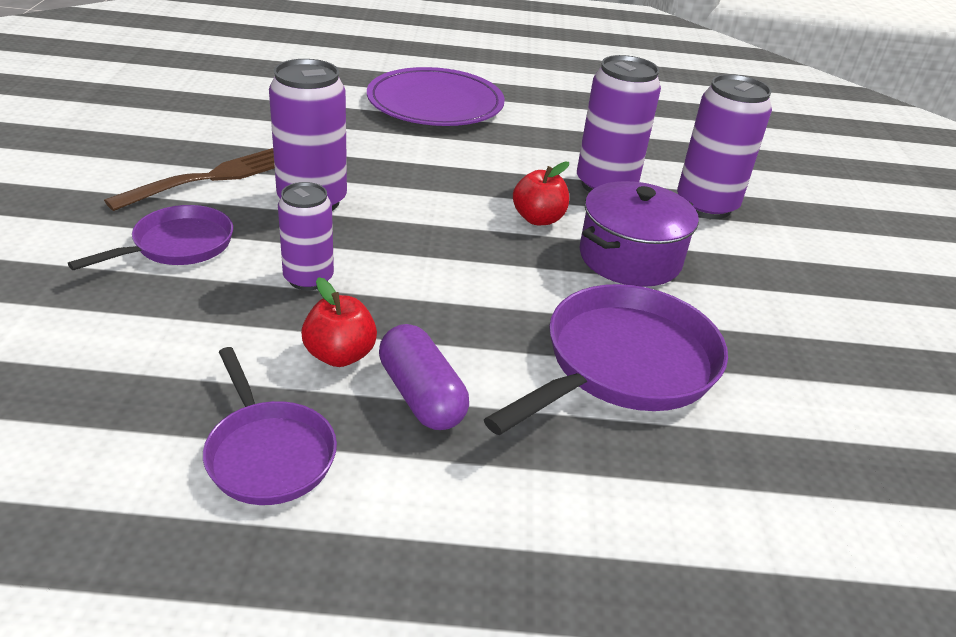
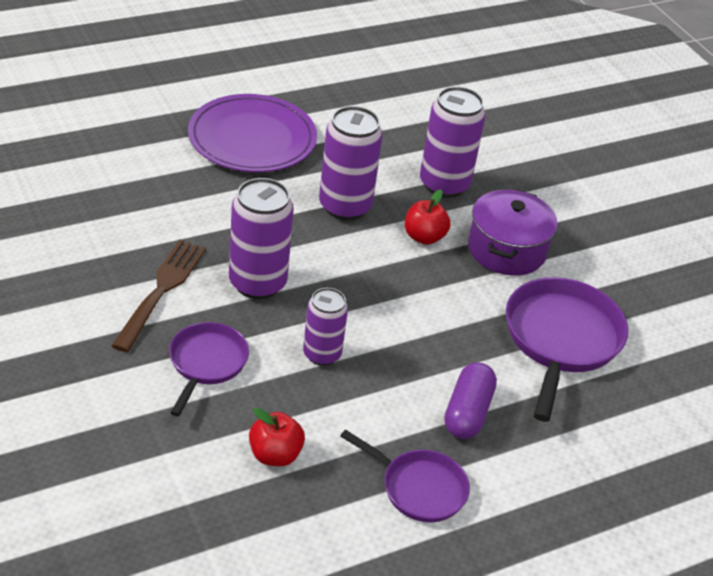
camera: 30 degrees left, 5 degrees up
(340, 355) = (396, 405): red apple -> red apple (275, 455)
(421, 395) = (467, 412): purple capsule -> purple capsule turned 75 degrees clockwise
(706, 205) = (522, 179): purple can -> purple can (345, 206)

